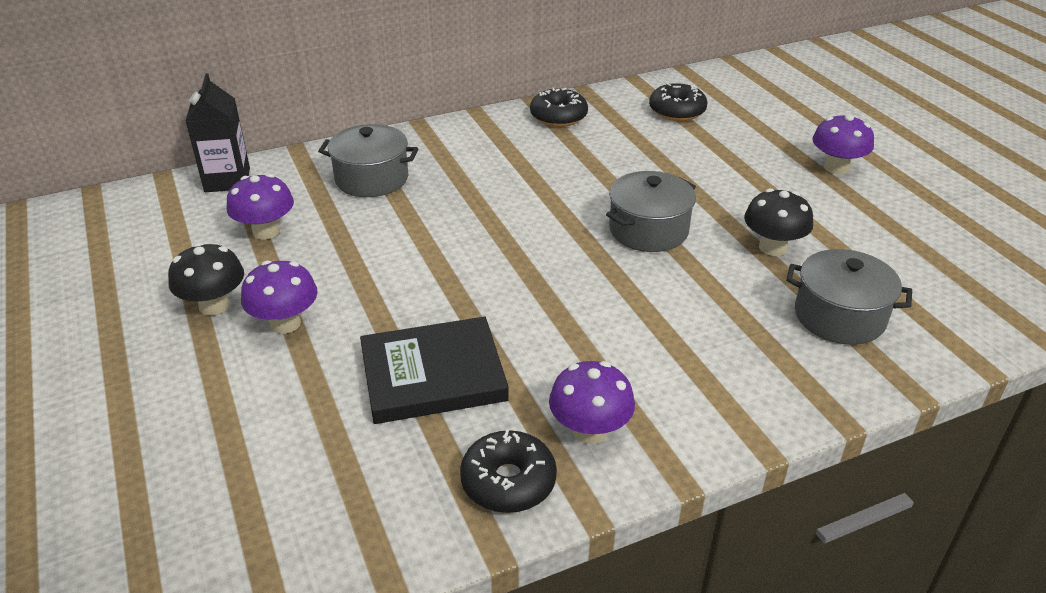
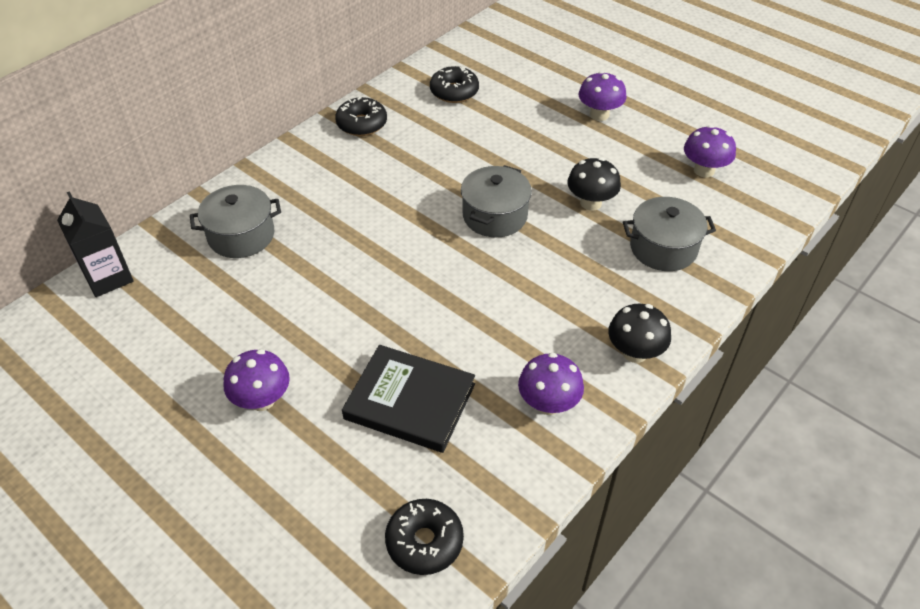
camera: 25 degrees left, 10 degrees up
(214, 306) = (188, 405): black mushroom -> black mushroom (634, 352)
(266, 231) = (183, 319): purple mushroom -> purple mushroom (704, 170)
(433, 375) = (410, 401): black book -> black book turned 60 degrees clockwise
(508, 481) = (516, 466): black donut -> black donut (424, 542)

